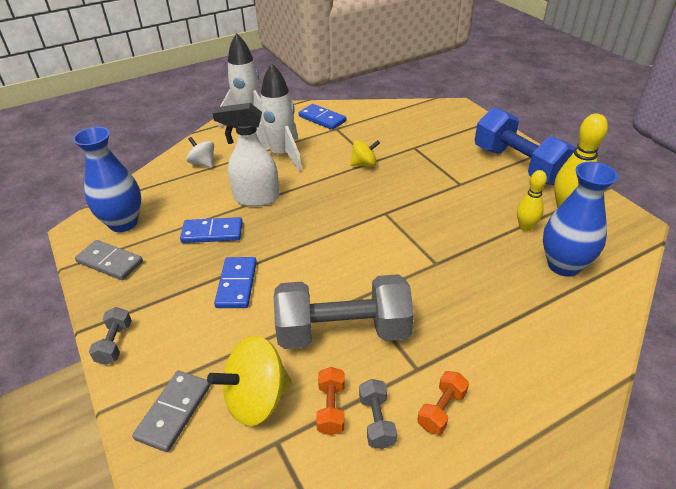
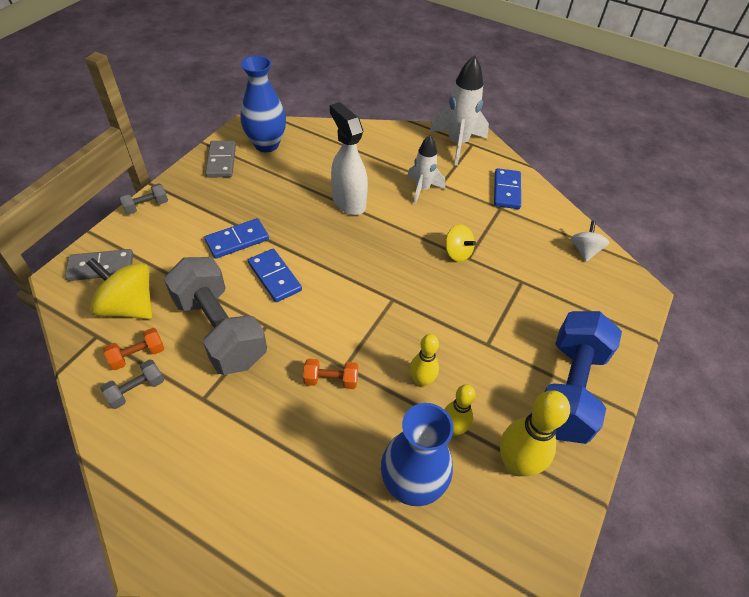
camera: 55 degrees right, 10 degrees up
(203, 163) = (371, 148): white spinning top -> white spinning top (584, 251)
(212, 232) = (287, 197): blue domino -> blue domino (275, 277)
(281, 155) = (422, 189): white rocket -> white rocket, size x0.64
(441, 410) = (165, 432): orange dumbbell -> orange dumbbell (331, 380)
(475, 227) = (421, 381): none -> yellow bowling pin

